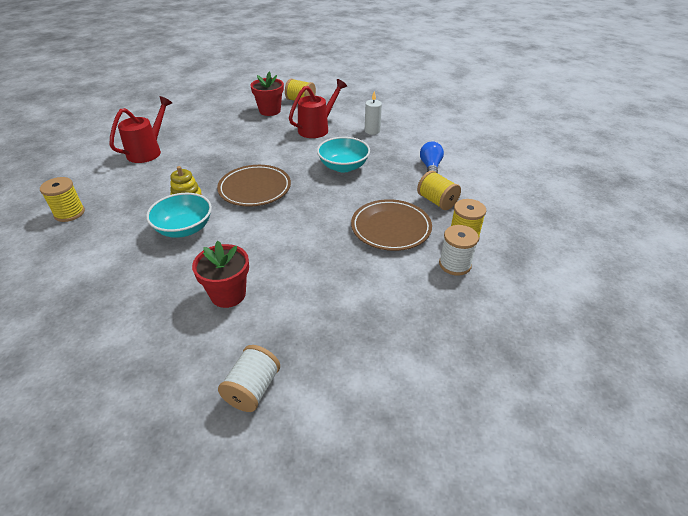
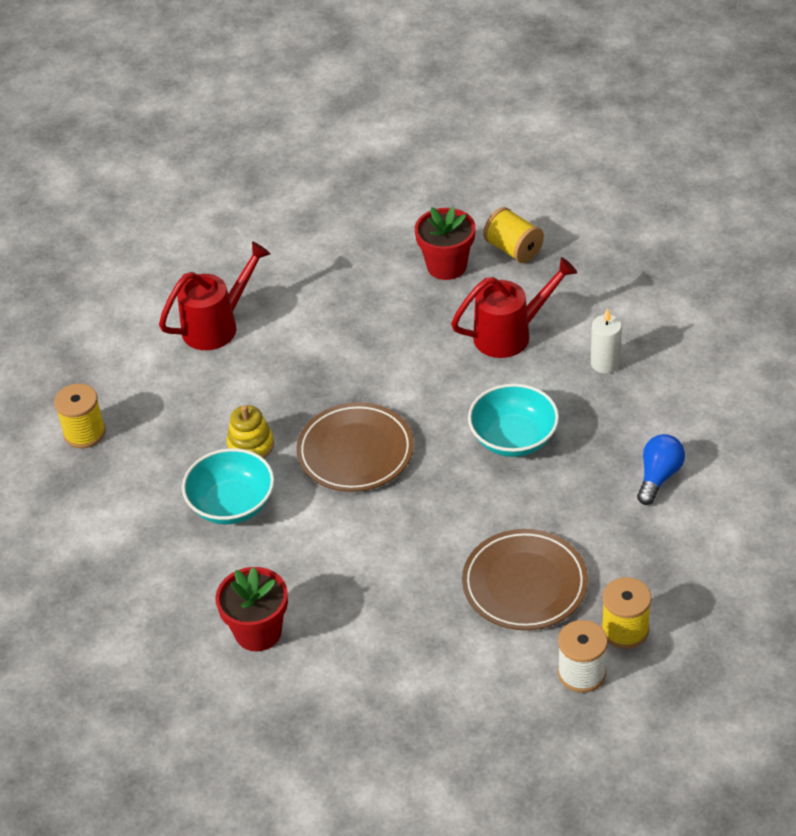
camera: 25 degrees right, 5 degrees up
(252, 389) = (246, 767): white spool -> none
(437, 201) = (625, 552): yellow spool -> none

